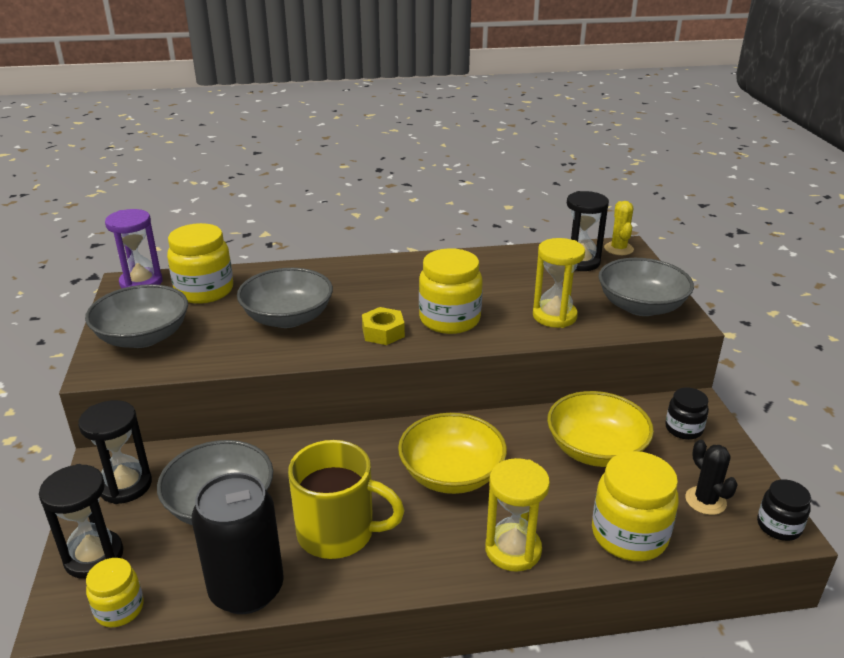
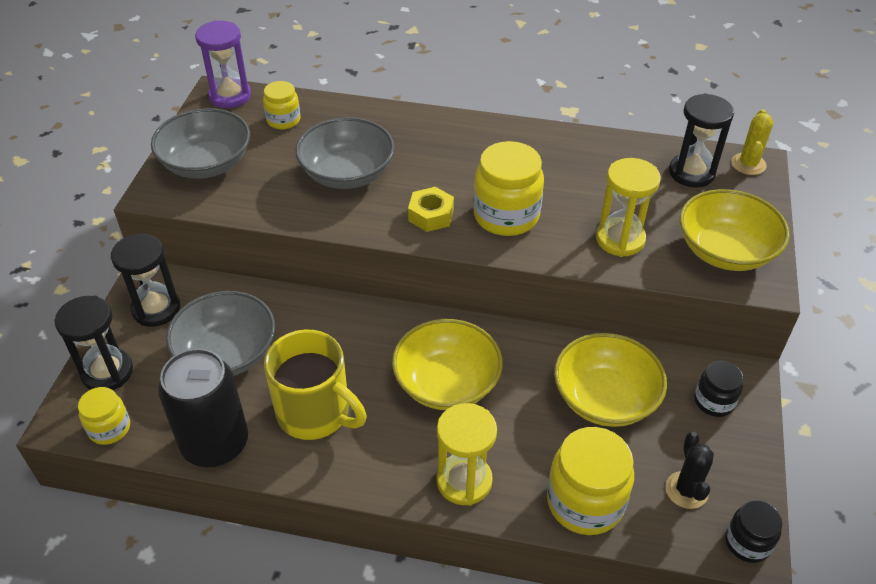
camera: 20 degrees right, 15 degrees up
(204, 291) = (283, 120): yellow jar -> yellow jar, size x0.57
(641, 306) = (725, 250): grey bowl -> yellow bowl

